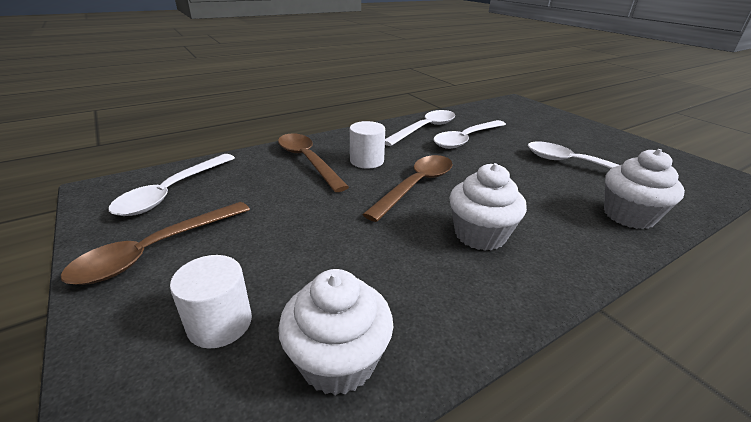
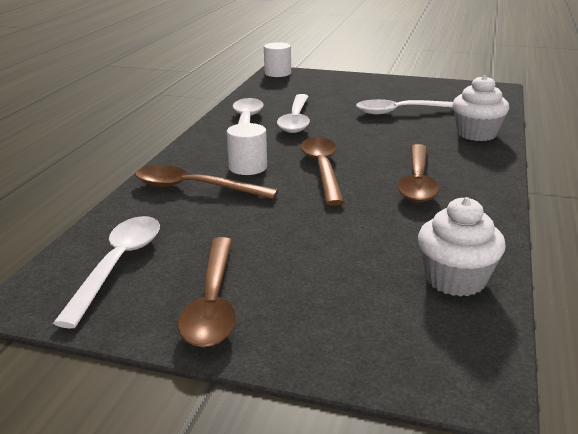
camera: 40 degrees left, 5 degrees down
(172, 192) = (118, 265): white spoon -> white spoon turned 150 degrees counterclockwise
(220, 323) = (357, 306): white cylinder -> white cylinder (277, 73)
(480, 235) = (417, 182): white cupcake -> brown spoon

